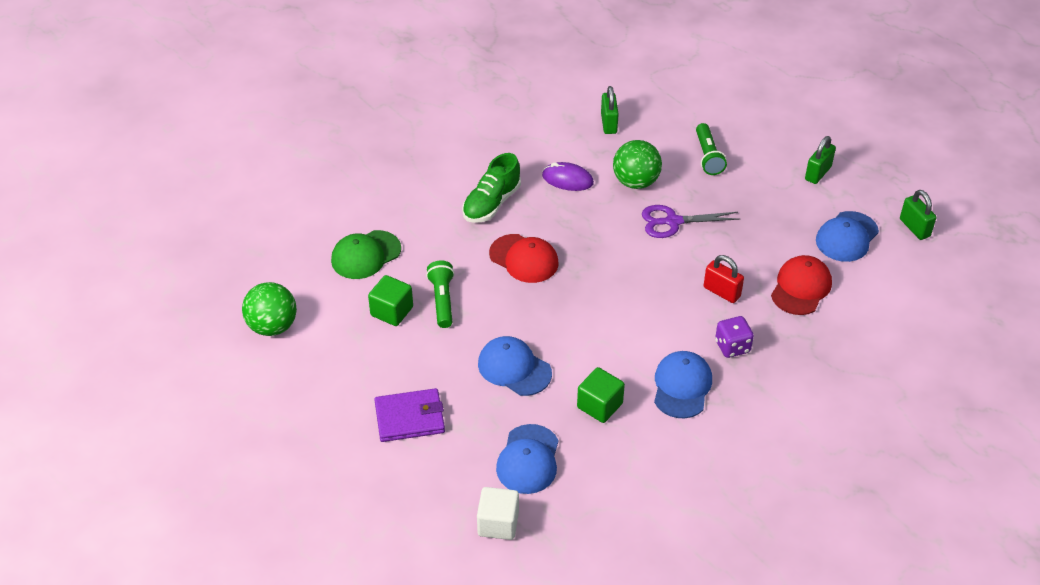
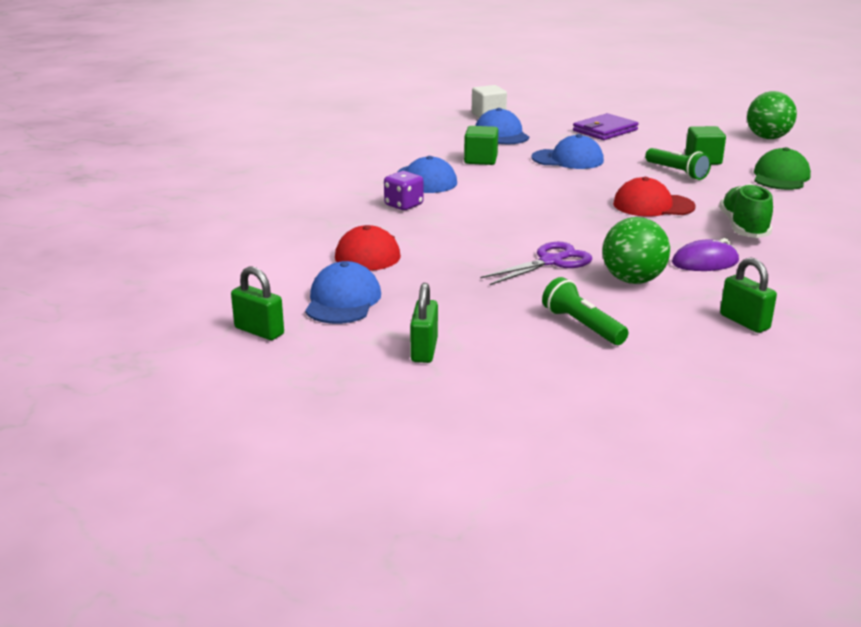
camera: 150 degrees right, 20 degrees down
(721, 292) = (446, 230): red padlock -> none

